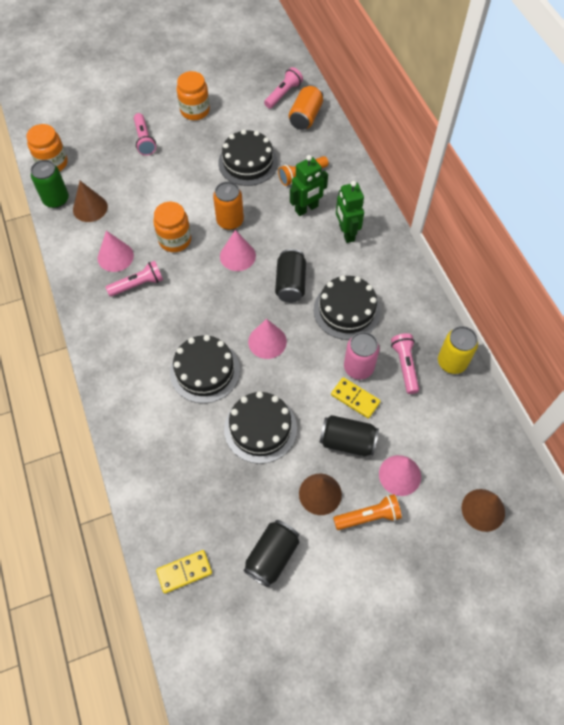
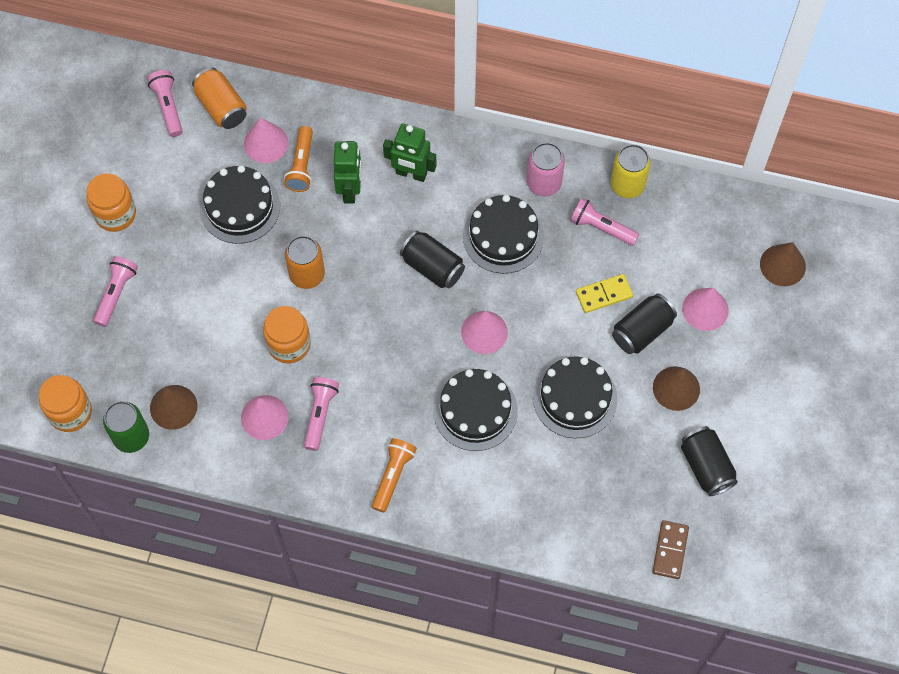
camera: 55 degrees left, 5 degrees up
(144, 140) = (116, 293): pink flashlight -> pink flashlight turned 90 degrees counterclockwise
(184, 572) = (670, 550): yellow domino -> brown domino
(237, 256) = (358, 295): pink cone -> pink cone (266, 143)
(358, 368) = (574, 269): pink can -> pink can (544, 183)
(368, 516) = (725, 362): orange flashlight -> orange flashlight (393, 476)

